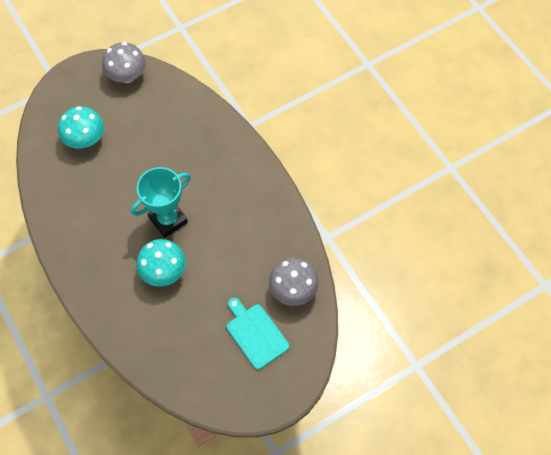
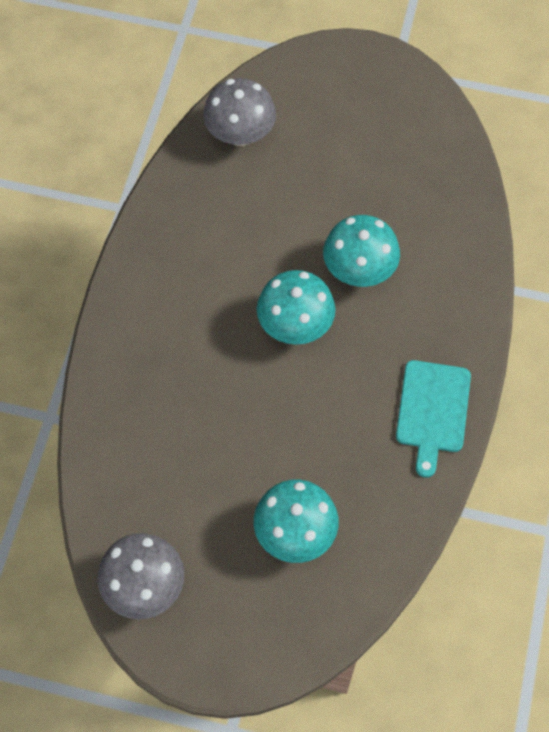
camera: 135 degrees left, 0 degrees up
(168, 220) = (295, 325): turquoise trophy -> turquoise mushroom
(255, 334) = (325, 126): turquoise cutting board -> turquoise cutting board (432, 411)

